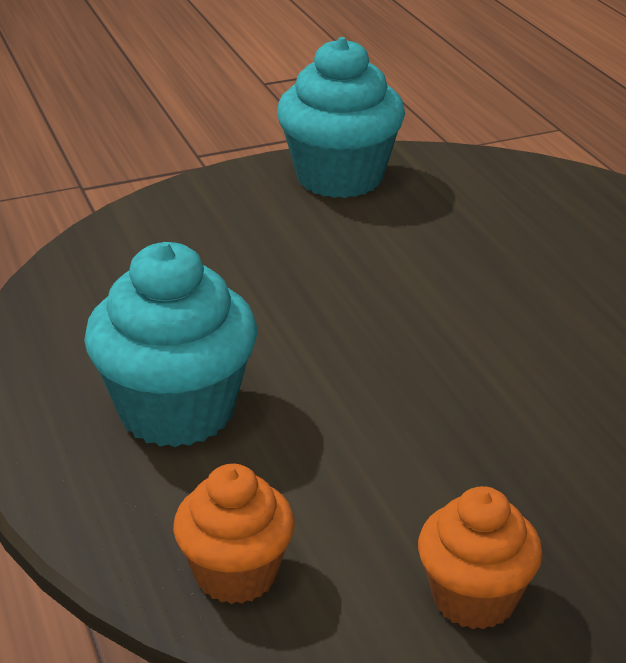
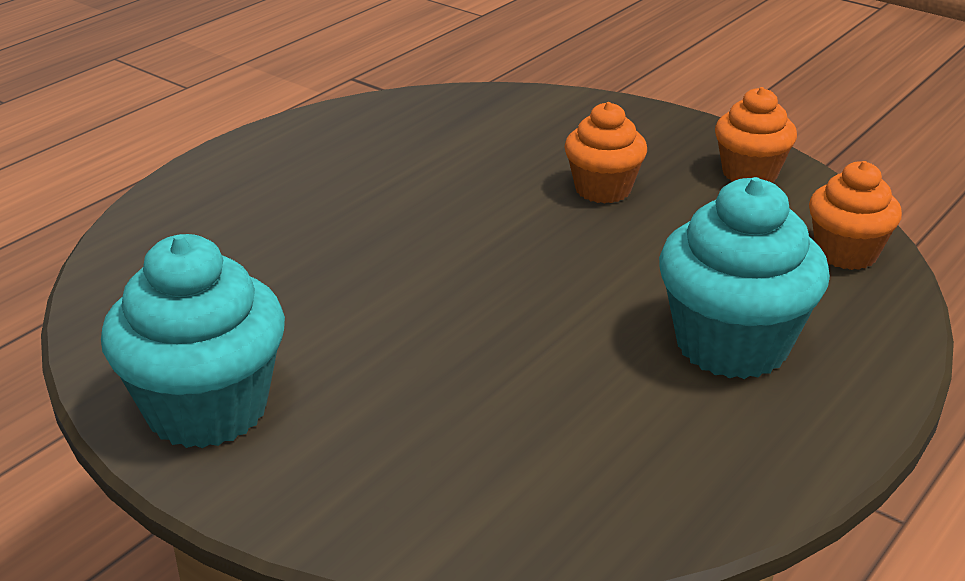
camera: 120 degrees left, 0 degrees up
(516, 455) = (603, 189): none -> orange cupcake

